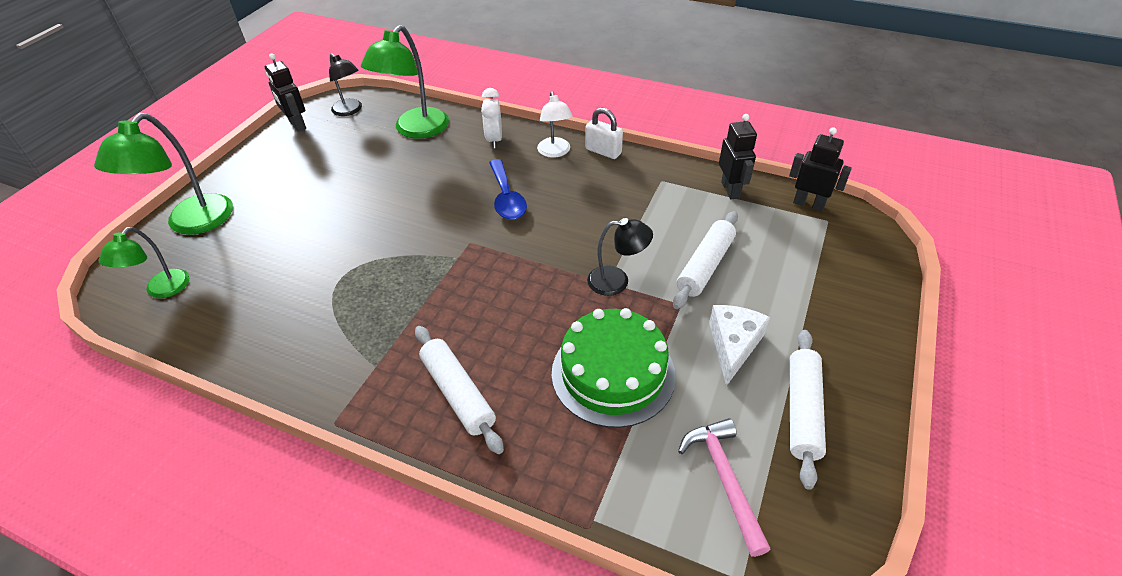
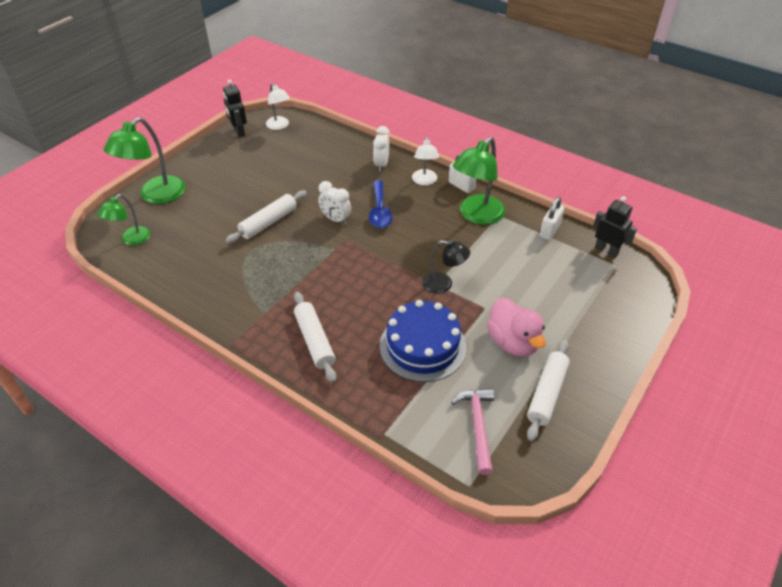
camera: 10 degrees right, 0 degrees up
(350, 110) = (279, 126): black lamp -> white lamp
(415, 130) = (324, 148): green lamp -> green lamp (476, 215)
(450, 217) = (335, 219): none -> white clock
(613, 373) = (422, 346): green cake -> blue cake
(705, 266) = (511, 284): white rolling pin -> white rolling pin (268, 222)
(730, 190) = (549, 230): black robot -> white padlock
(733, 345) = (513, 342): white cheese -> pink duck

